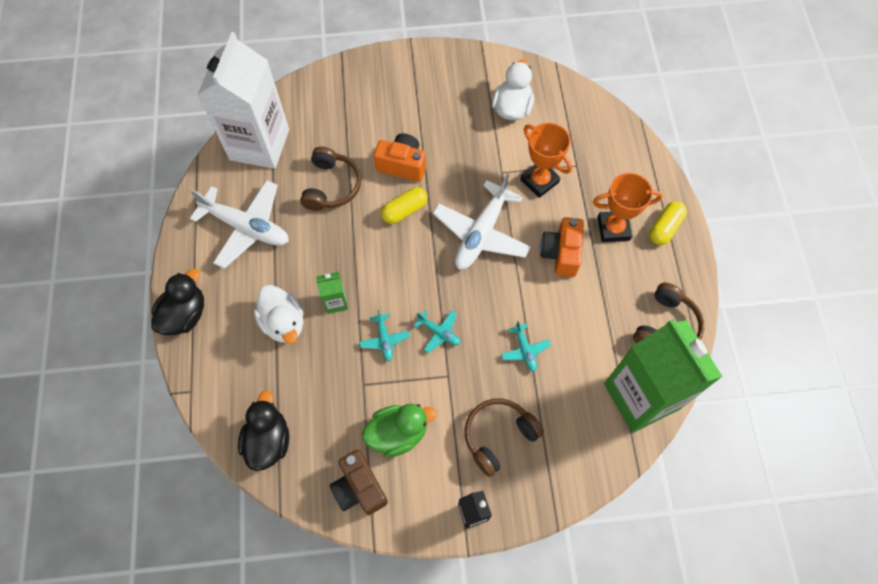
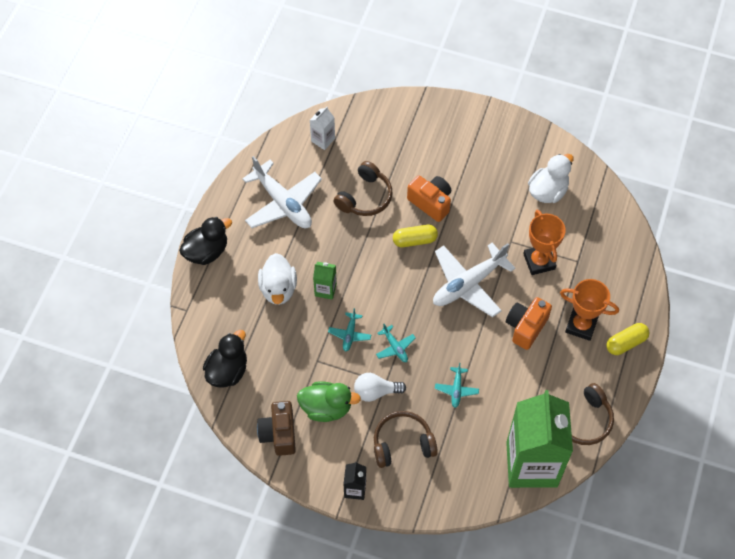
camera: 25 degrees right, 5 degrees down
(259, 144) = (323, 140): white carton -> white carton, size x0.41
(442, 391) = (376, 392): none -> white light bulb

